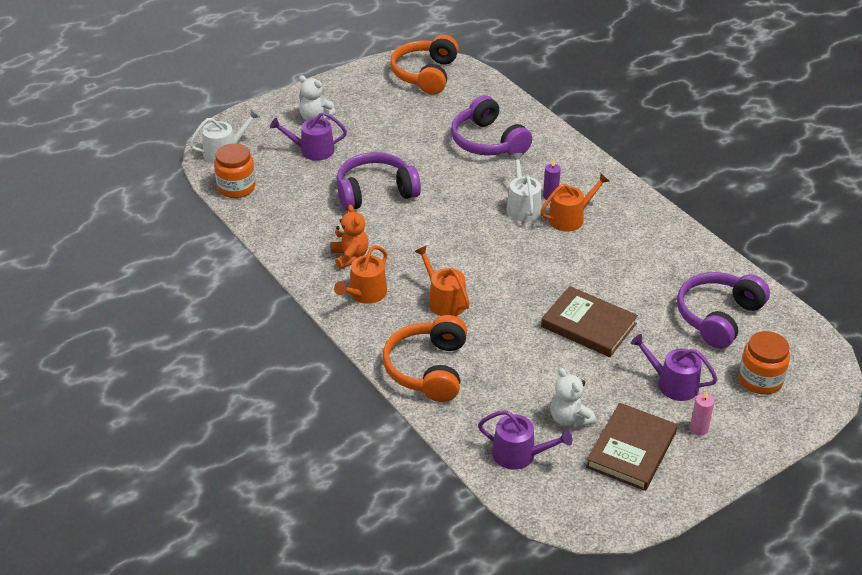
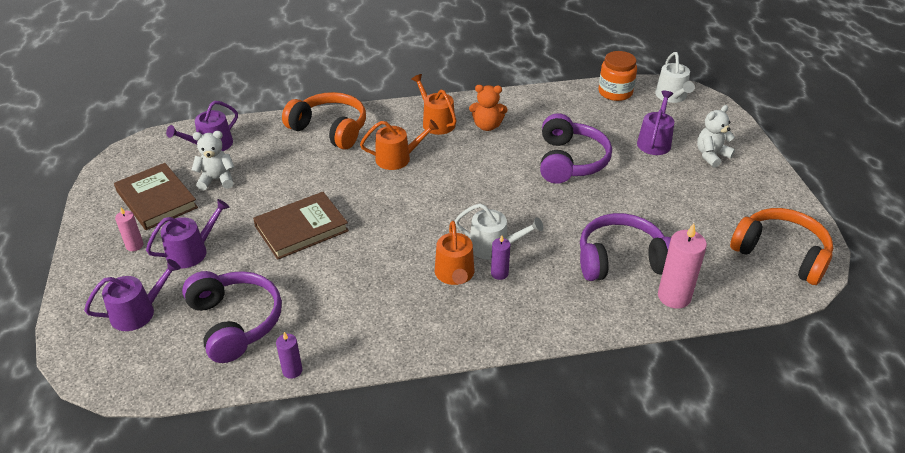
camera: 115 degrees right, 0 degrees up
(508, 113) = (674, 296): none -> pink candle
(730, 267) = (292, 371): none -> purple candle
(760, 380) = (138, 312): orange jar -> purple watering can

